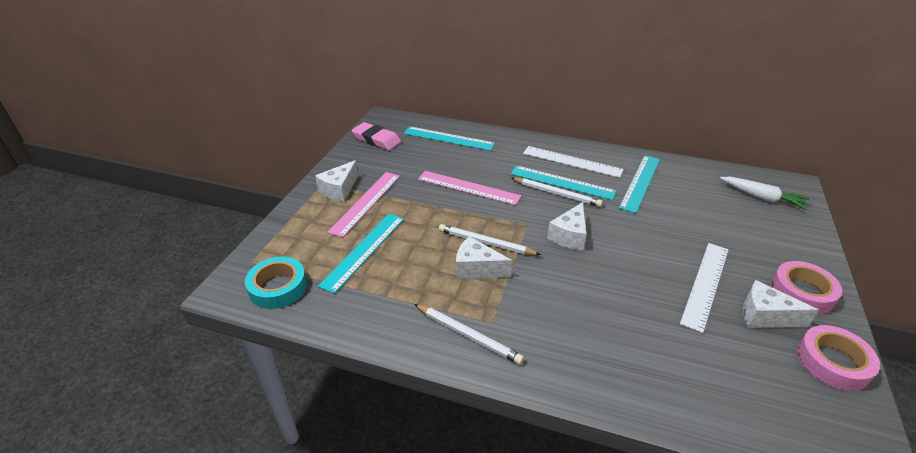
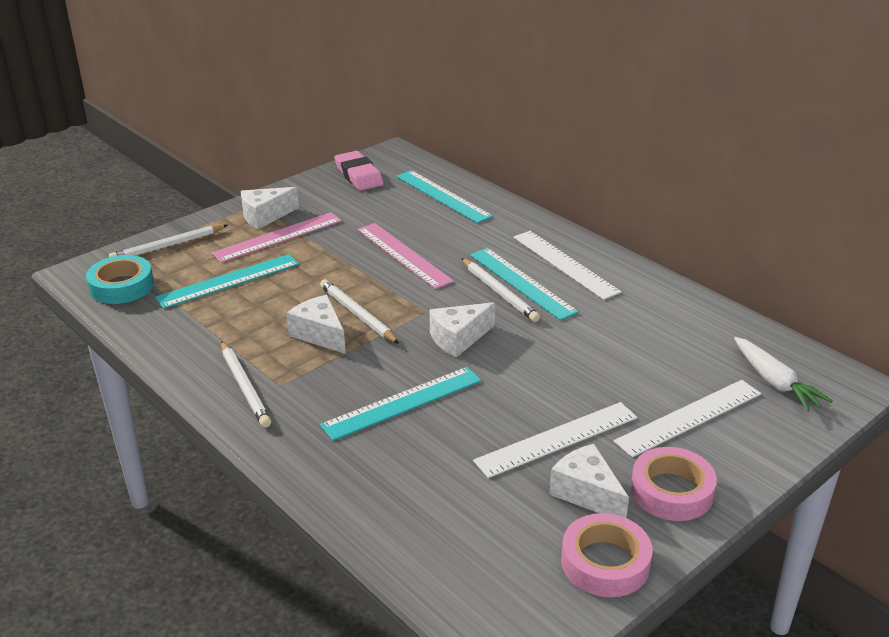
camera: 30 degrees right, 5 degrees down
(284, 238) = (168, 246): none -> white pencil
(640, 182) = (624, 313): turquoise ruler -> turquoise ruler (402, 403)
(751, 238) = (689, 417): none -> white ruler

